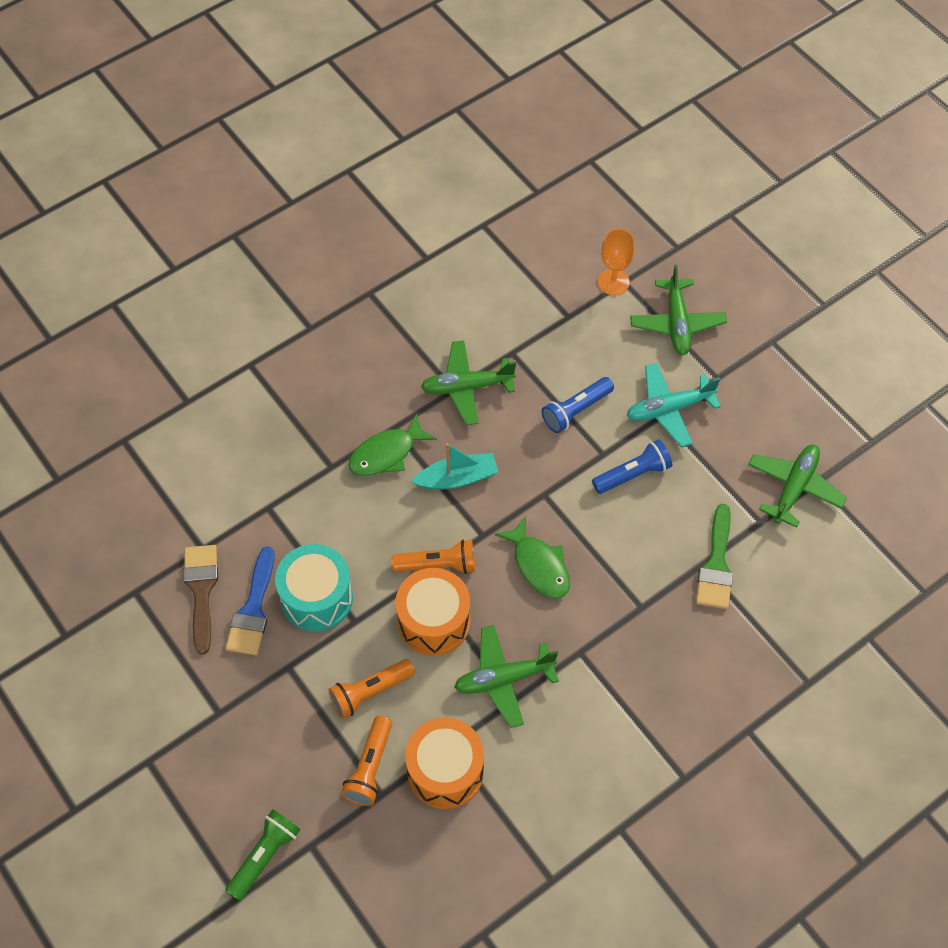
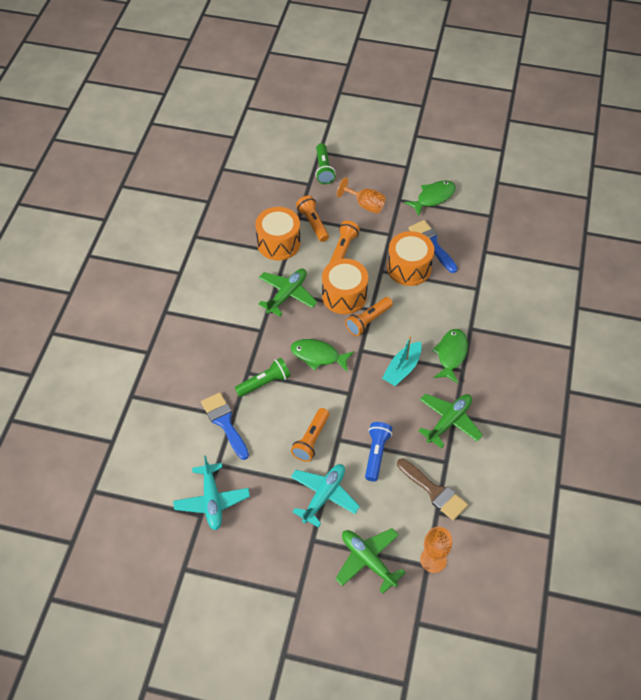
camera: 140 degrees right, 5 degrees down
(172, 679) = (433, 197): none -> green fish
(201, 590) = (463, 235): brown brush -> brown brush (434, 491)
(271, 741) = (365, 205): none -> orange goblet
(317, 598) = (409, 268): turquoise drum -> orange drum
(631, 579) = (264, 383): none -> green flashlight
(633, 474) = (311, 440): blue flashlight -> orange flashlight
(716, 564) = (224, 422): green brush -> blue brush
(794, 488) = (212, 500): green plane -> turquoise plane

